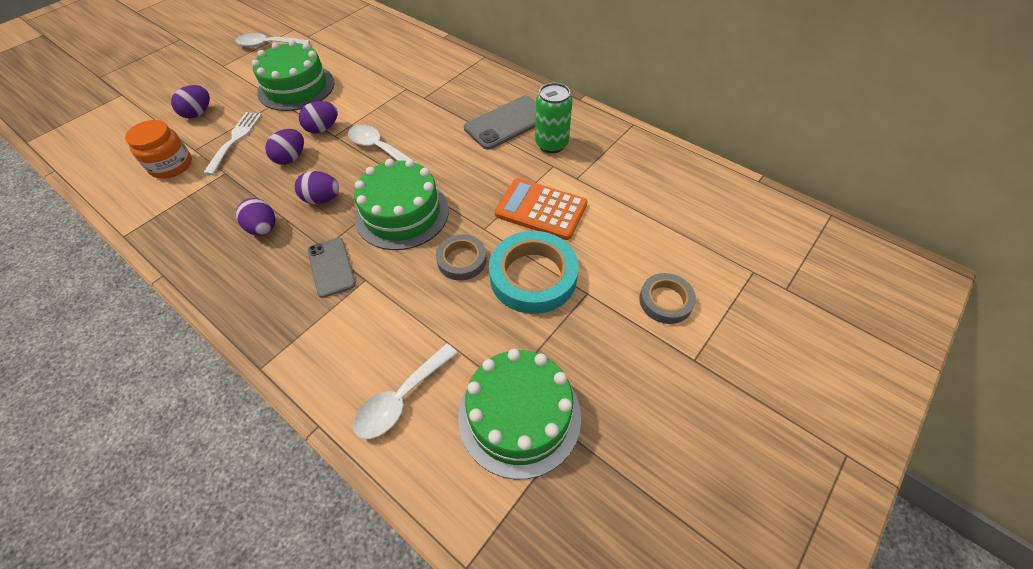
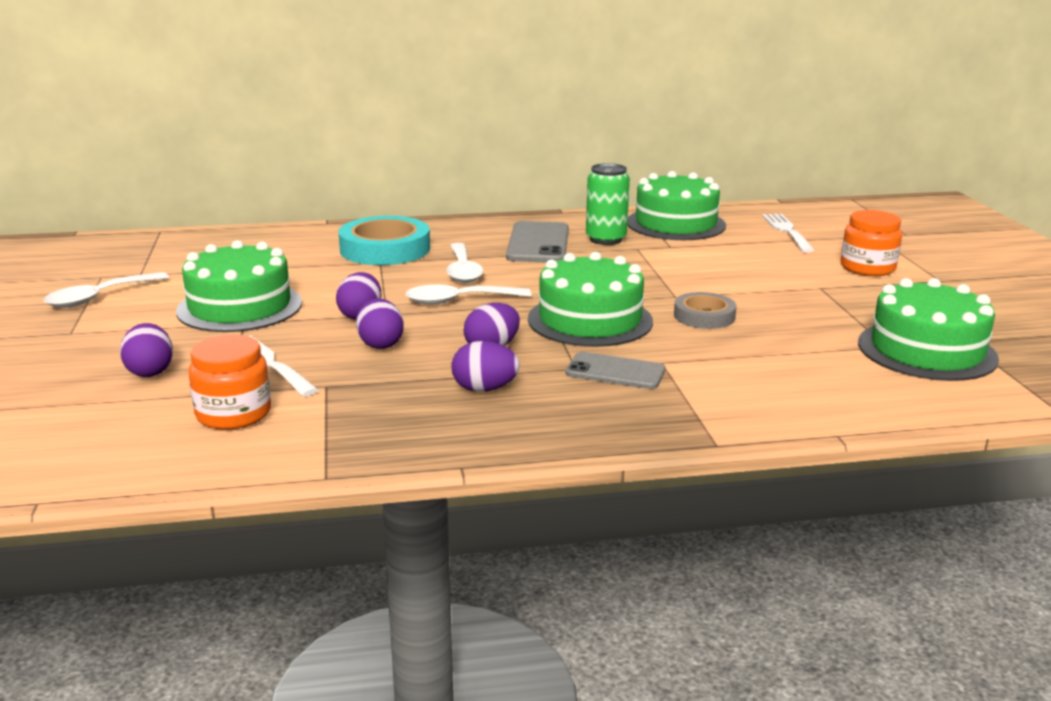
camera: 50 degrees left, 30 degrees down
(401, 399) = (850, 389): white spoon -> white spoon (463, 271)
(533, 276) = (771, 298): turquoise tape -> turquoise tape (385, 249)
(541, 209) = (688, 269): orange calculator -> none
(626, 157) = (676, 224): none -> green cake
(665, 301) = (867, 268): grey tape -> orange jar
(690, 217) = (787, 231): none -> white fork

